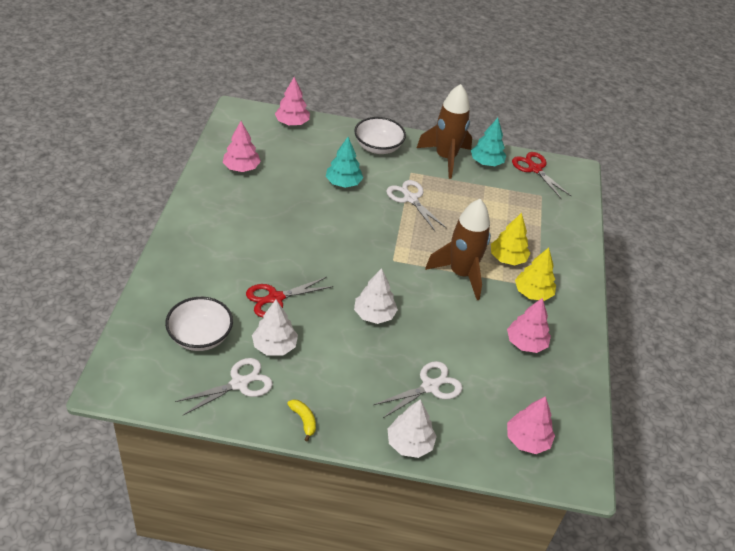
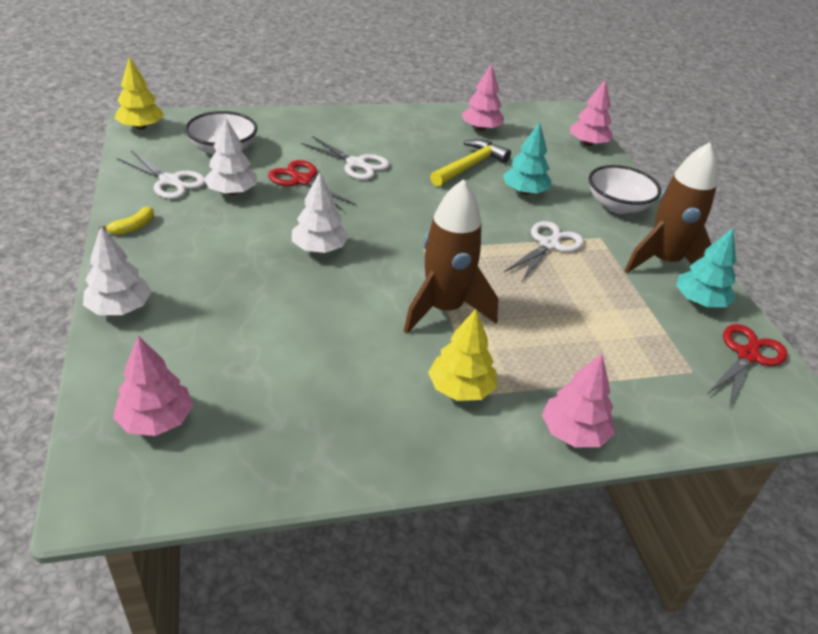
camera: 70 degrees right, 5 degrees down
(296, 196) = (470, 166): none -> yellow hammer
(430, 387) = (220, 311): white scissors -> white scissors (356, 164)
(507, 258) = (513, 351): yellow tree -> yellow tree (141, 127)
(526, 343) = (349, 394): pink tree -> pink tree (573, 433)

